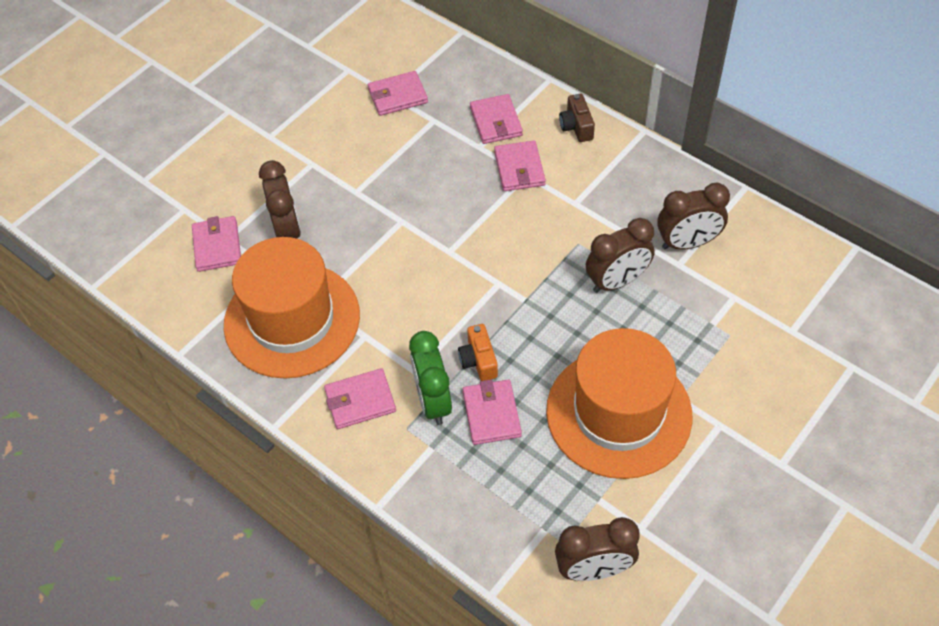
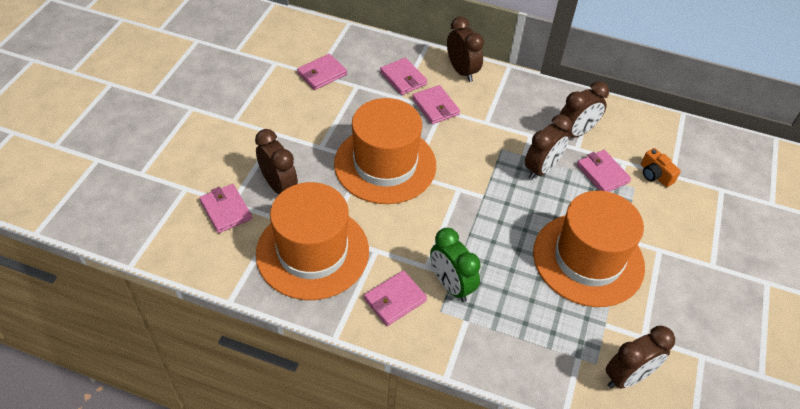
camera: 25 degrees left, 5 degrees down
(422, 231) = (385, 164): none -> orange hat
(478, 360) = (470, 247): orange camera -> orange camera (655, 175)
(491, 414) = (499, 283): pink wallet -> pink wallet (602, 174)
(576, 126) = (462, 71): brown camera -> brown clock

